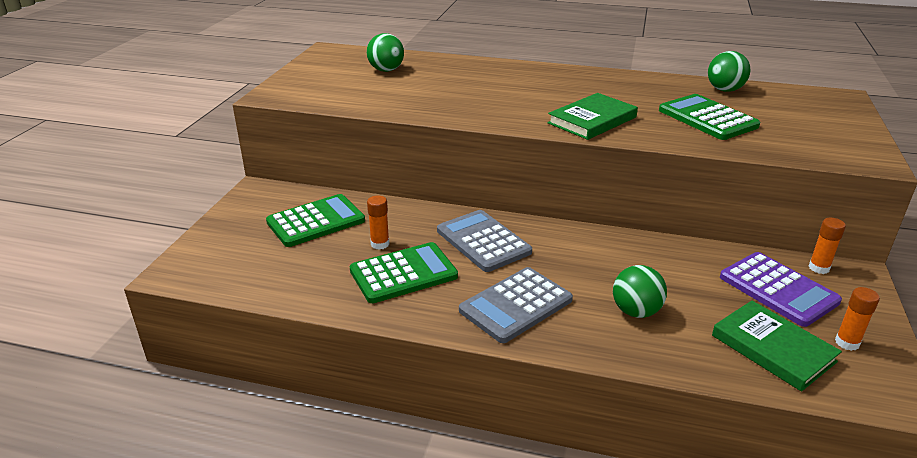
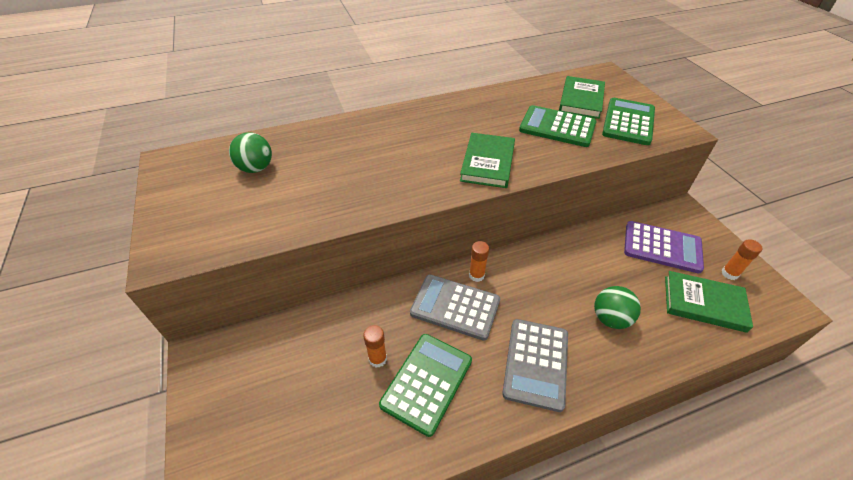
camera: 35 degrees left, 15 degrees up
(316, 221) = (296, 364): green calculator -> green calculator (628, 122)
(724, 90) = (538, 91): green ball -> none
(769, 108) = (581, 100): none -> green book
(819, 268) = (664, 215): orange glue stick -> orange glue stick (476, 275)

